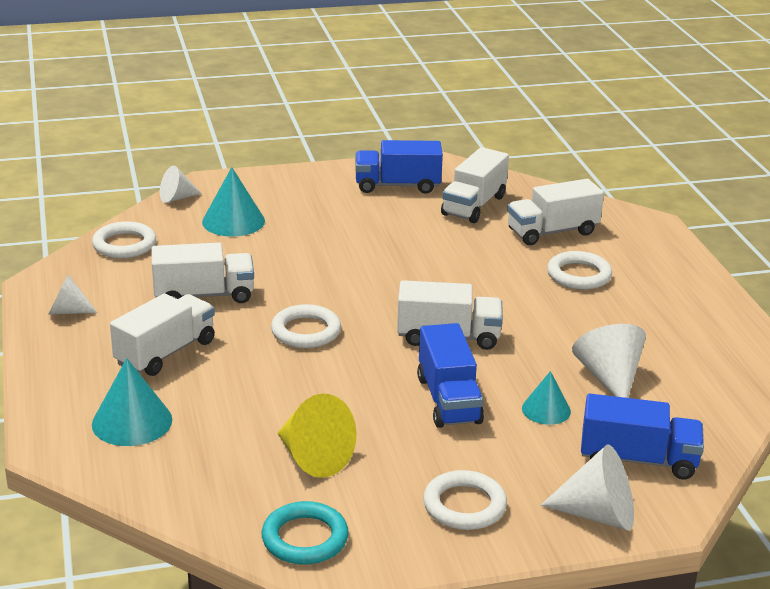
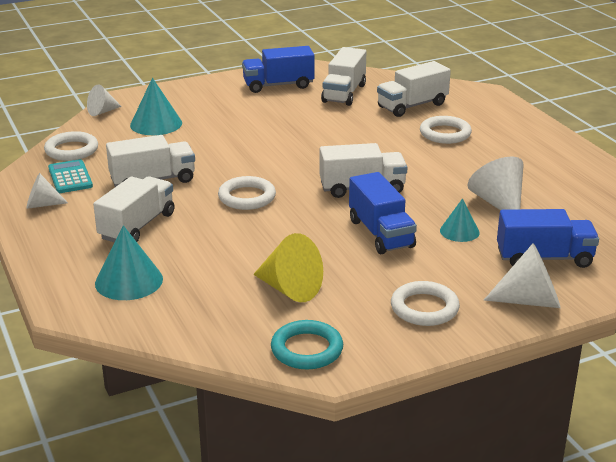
camera: 10 degrees left, 0 degrees up
(111, 280) = (70, 177): none -> turquoise calculator

